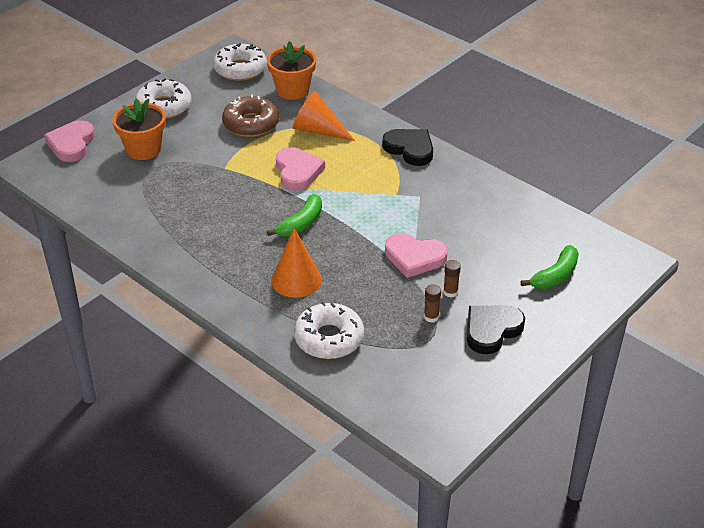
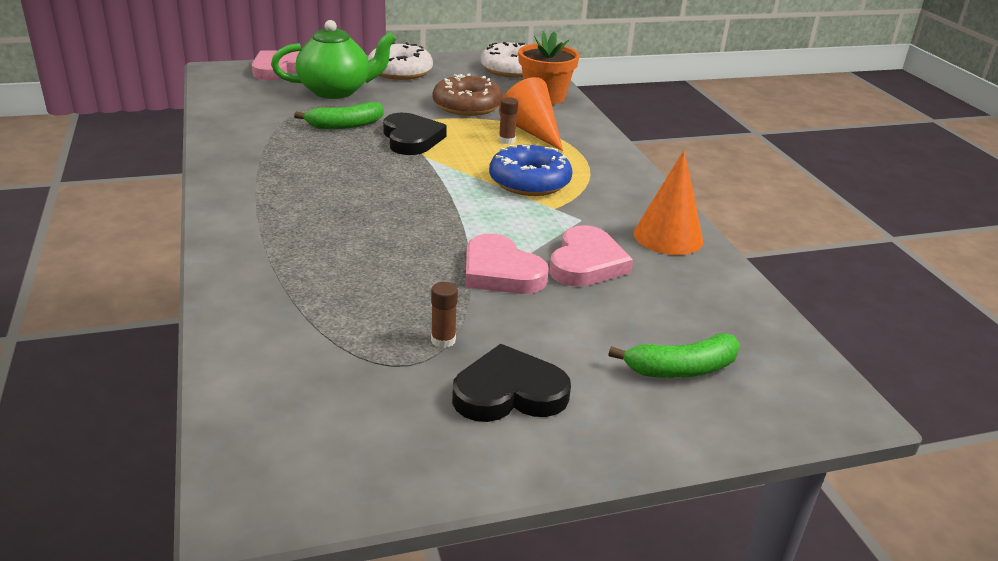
camera: 30 degrees right, 10 degrees down
(143, 149) = (336, 91): orange flower pot -> green teapot
(296, 280) = (331, 237): orange cone -> orange cone (668, 237)
(298, 172) = (464, 153): pink heart -> pink heart (586, 263)
(301, 223) = (407, 193): green banana -> green banana (345, 125)
(329, 338) = (285, 306): white donut -> none
(361, 178) = (529, 182): none -> blue donut
(410, 149) = (621, 177): black heart -> black heart (411, 139)
(450, 292) = (503, 325): brown glue stick -> brown glue stick (507, 140)

